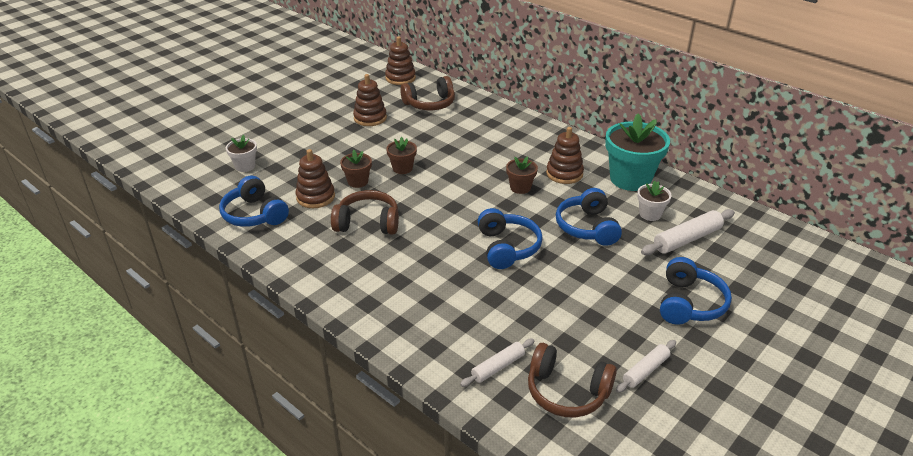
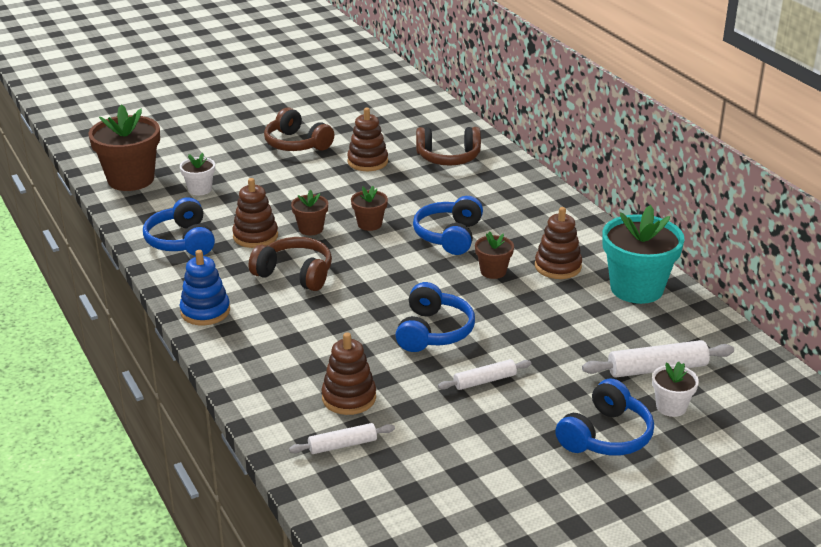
camera: 20 degrees right, 5 degrees down
(179, 169) = (131, 179): none -> brown flower pot
(310, 273) = (205, 311): none -> blue stacking toy
(400, 78) = (432, 122): brown stacking toy -> brown stacking toy (349, 398)
(567, 391) = (400, 486): brown headphones -> brown headphones (296, 144)
(587, 227) = (543, 330): blue headphones -> blue headphones (449, 236)
(645, 370) = (502, 488): white rolling pin -> white rolling pin (484, 381)
(650, 214) = (631, 332): white flower pot -> white flower pot (671, 407)

